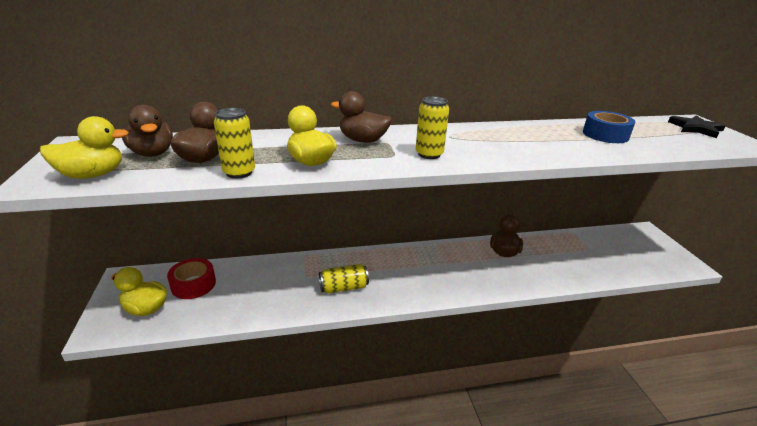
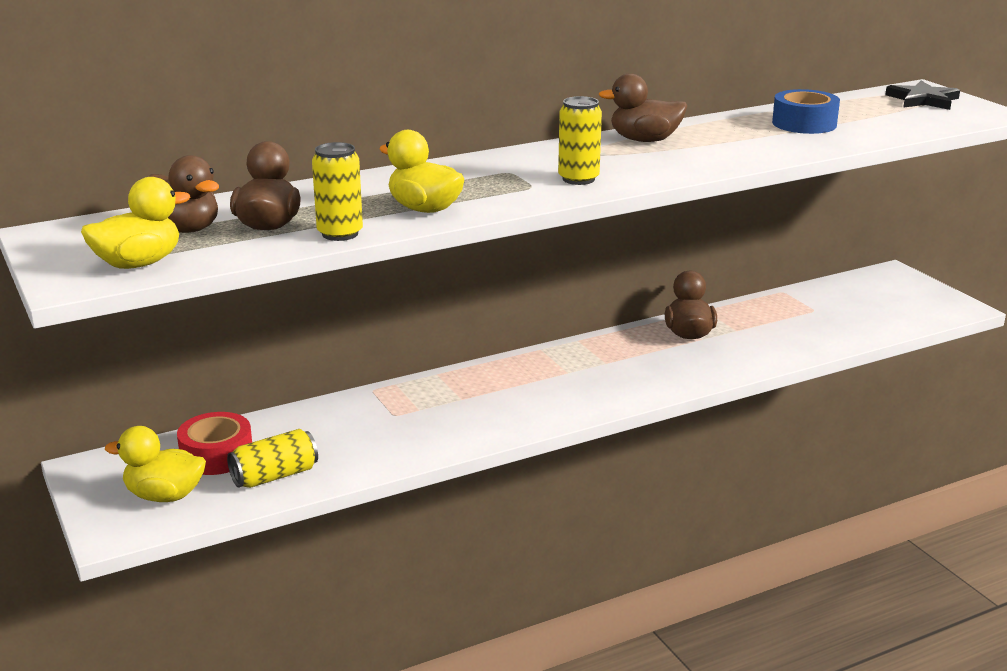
camera: 15 degrees left, 5 degrees down
(343, 287) = (464, 418): yellow can -> yellow can (275, 476)
(363, 140) = (472, 174): brown duck -> brown duck (644, 140)

